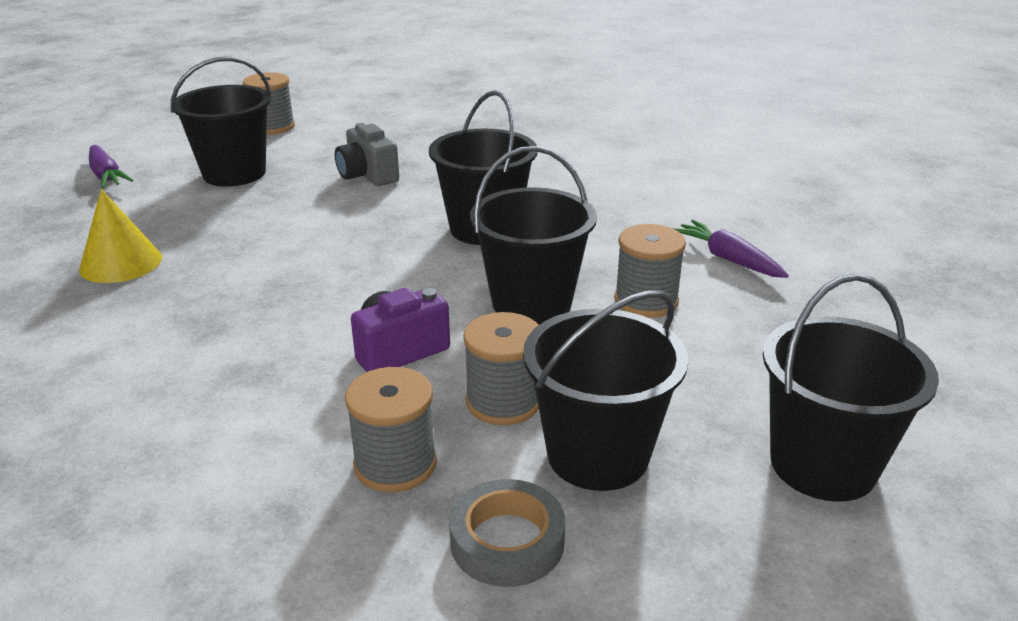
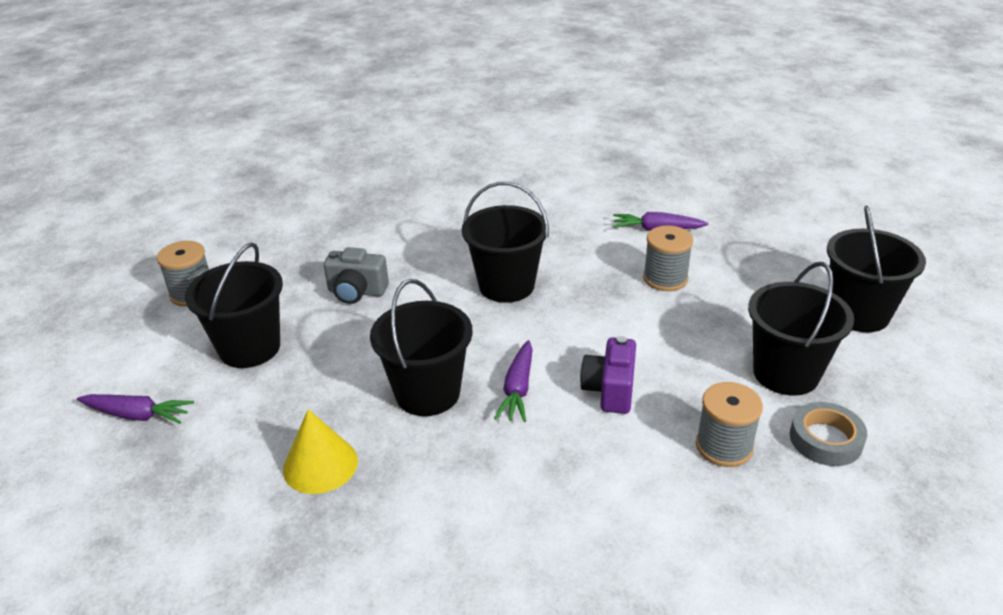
camera: 45 degrees left, 5 degrees up
(333, 302) = (518, 389): none -> purple carrot
(503, 402) = (706, 379): grey spool -> none
(531, 303) = (618, 316): black bucket -> black bucket (427, 393)

